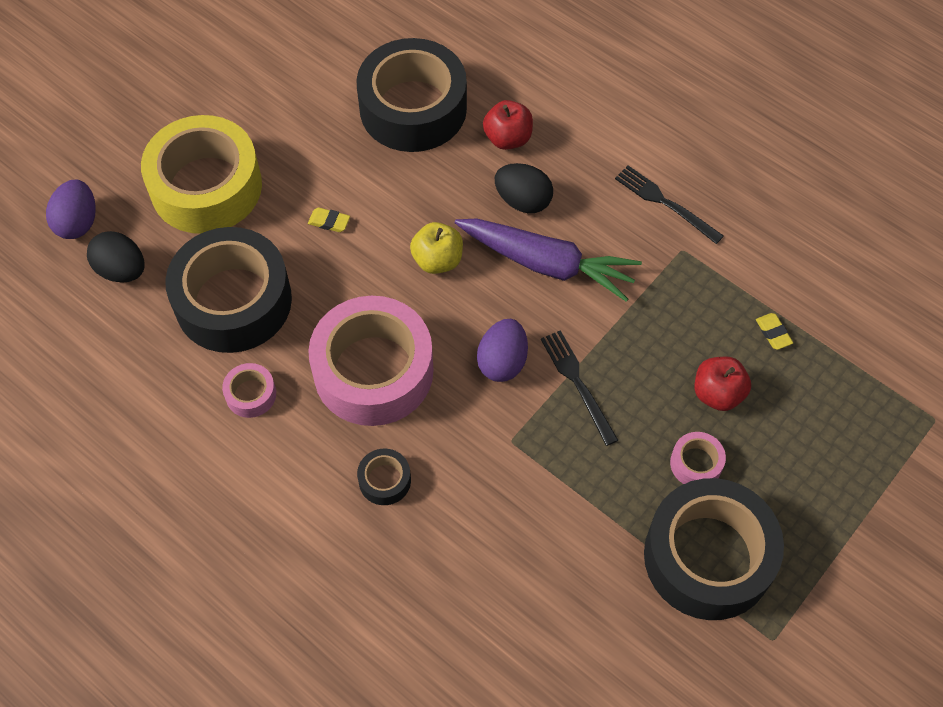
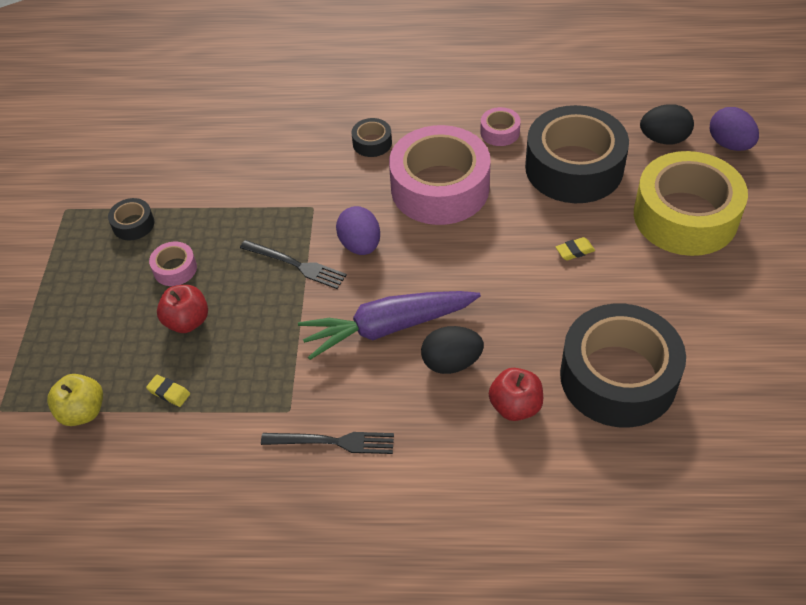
camera: 145 degrees right, 10 degrees down
(437, 260) = (470, 277): yellow apple -> yellow apple (82, 411)
(708, 557) = (133, 224): black tape -> black tape, size x0.42

